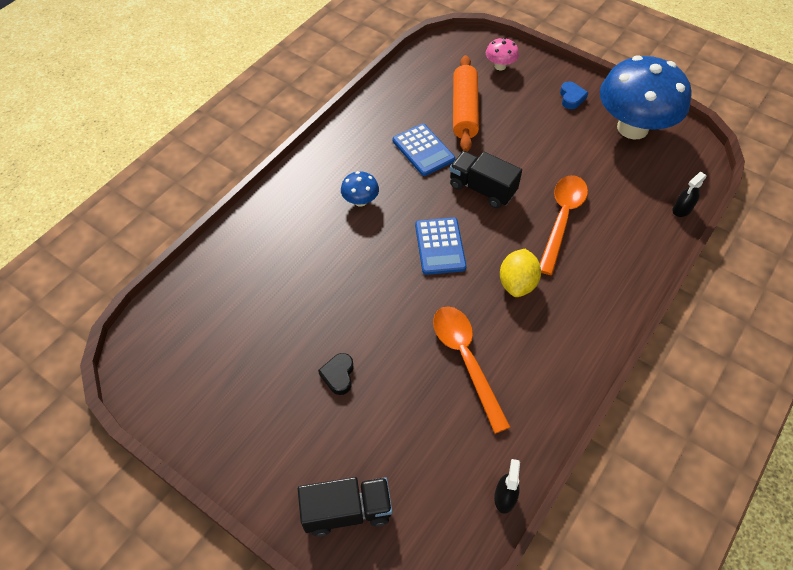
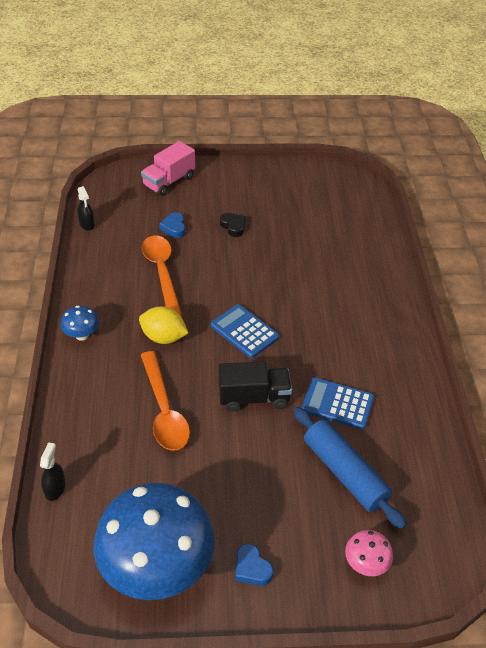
camera: 140 degrees right, 10 degrees down
(347, 511) = (169, 181): black truck -> pink truck
(360, 201) = (338, 330): blue mushroom -> blue mushroom (82, 335)
(405, 418) = (174, 228): none -> blue heart
(464, 110) = (344, 473): orange rolling pin -> blue rolling pin
(466, 360) = (162, 272): orange spoon -> orange spoon turned 135 degrees counterclockwise
(517, 283) = (163, 337): yellow lemon -> yellow lemon turned 45 degrees counterclockwise

